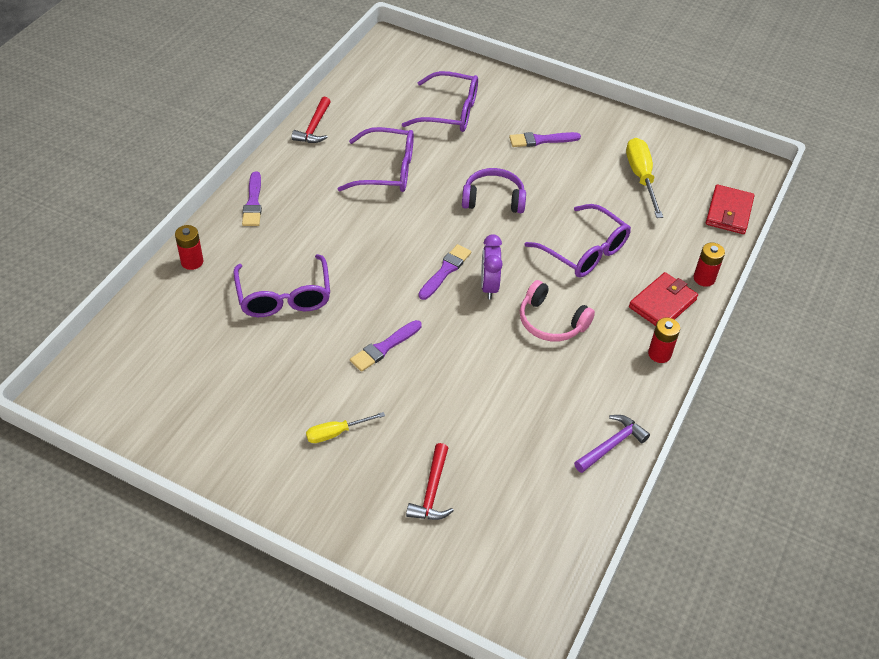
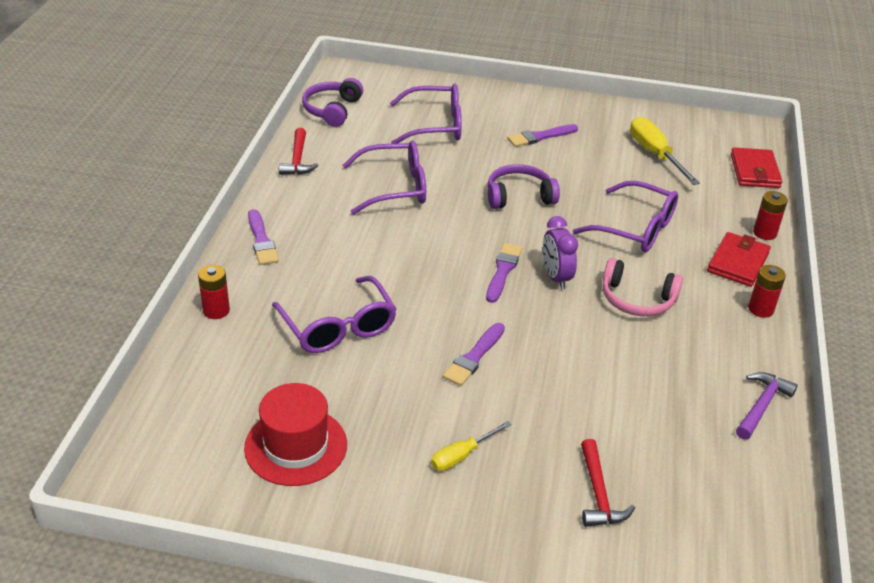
camera: 15 degrees left, 10 degrees down
(209, 395) = (296, 446): none -> red hat
(364, 80) = (332, 110): none -> purple headphones

